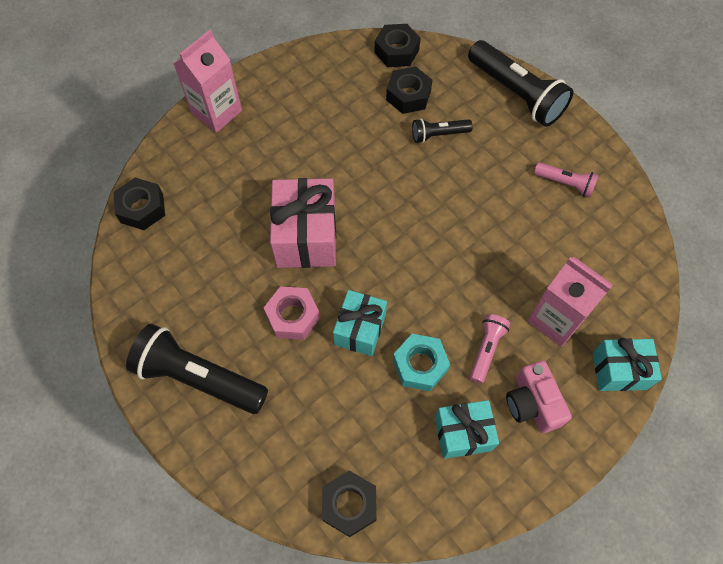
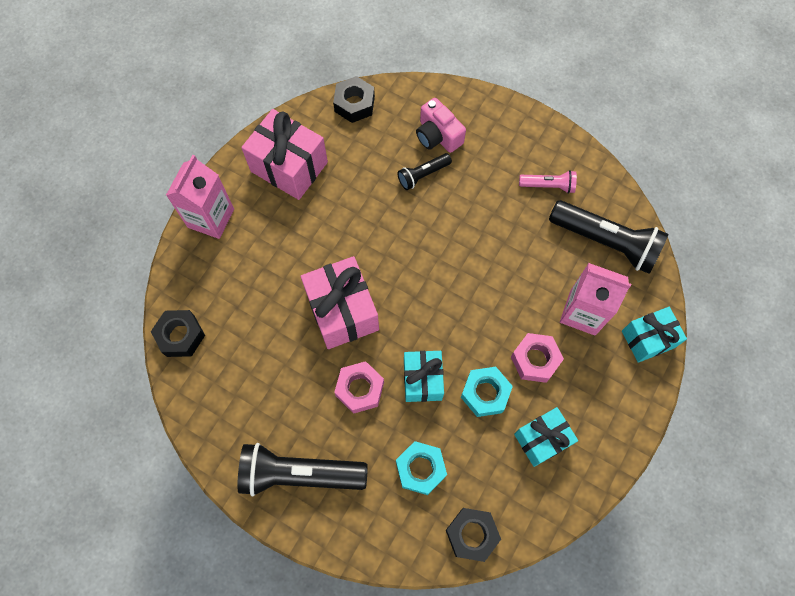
camera: 20 degrees left, 5 degrees up
(310, 88) = (289, 167): none -> pink gift
(322, 417) = (420, 469): none -> turquoise nut
(408, 95) = (381, 145): black nut -> none
(486, 350) = (535, 360): pink flashlight -> pink nut
(516, 94) = (476, 113): black flashlight -> black flashlight (605, 242)
(532, 403) = (588, 393): pink camera -> pink camera (438, 136)

